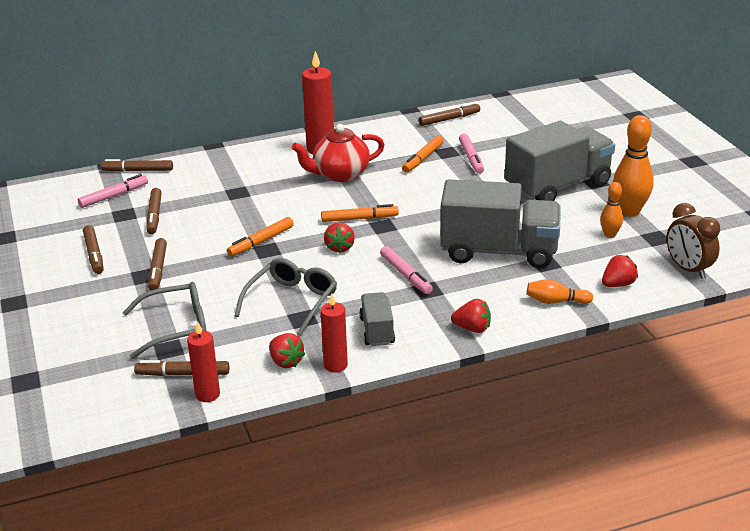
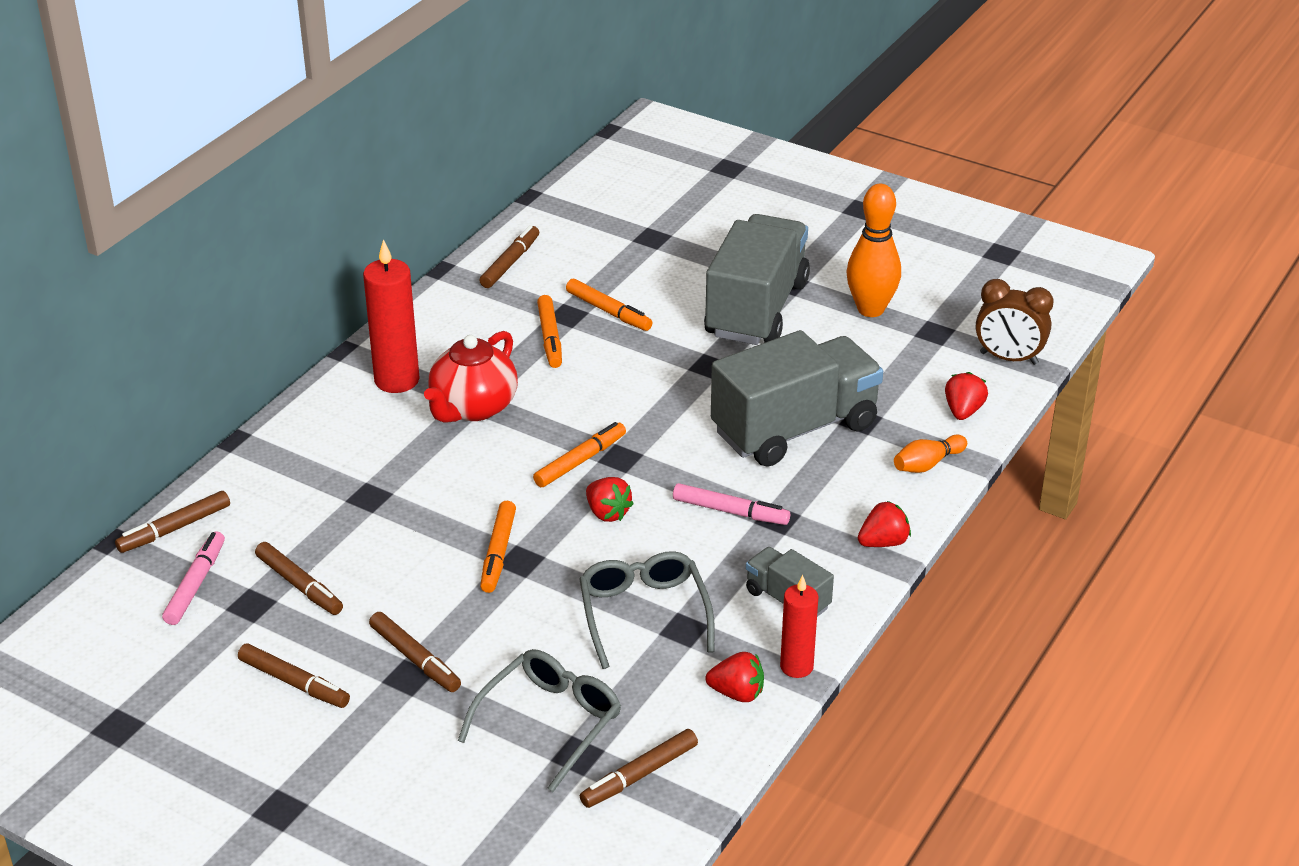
camera: 40 degrees left, 5 degrees up
(207, 394) = (702, 783): red candle -> none
(471, 158) = (608, 311): pink marker -> orange marker
(609, 235) = (885, 350): orange bowling pin -> none

